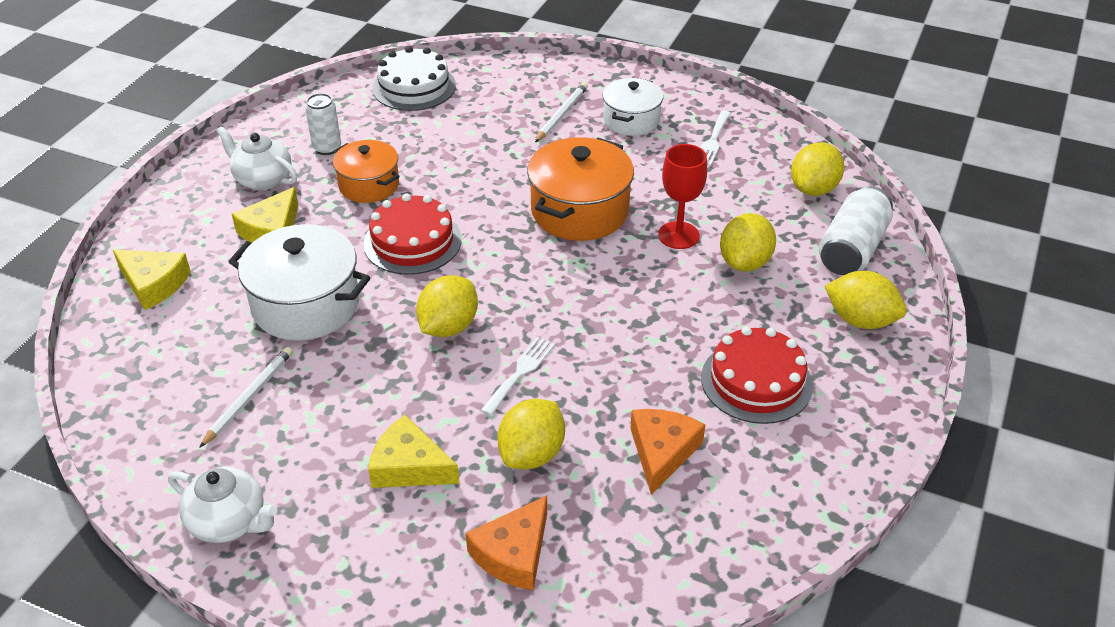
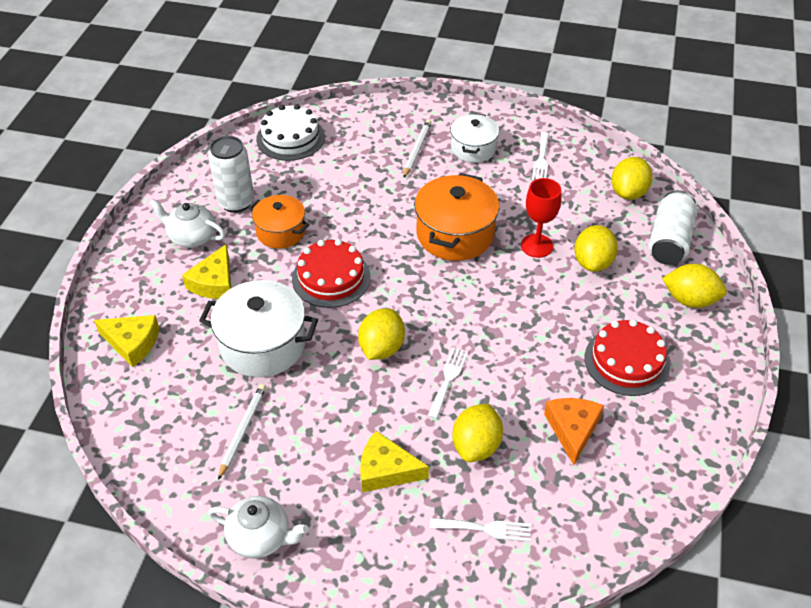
camera: 10 degrees left, 5 degrees up
(327, 148) = (236, 202): white can -> white can, size x1.55
(513, 554) = (485, 529): orange cheese -> white fork

